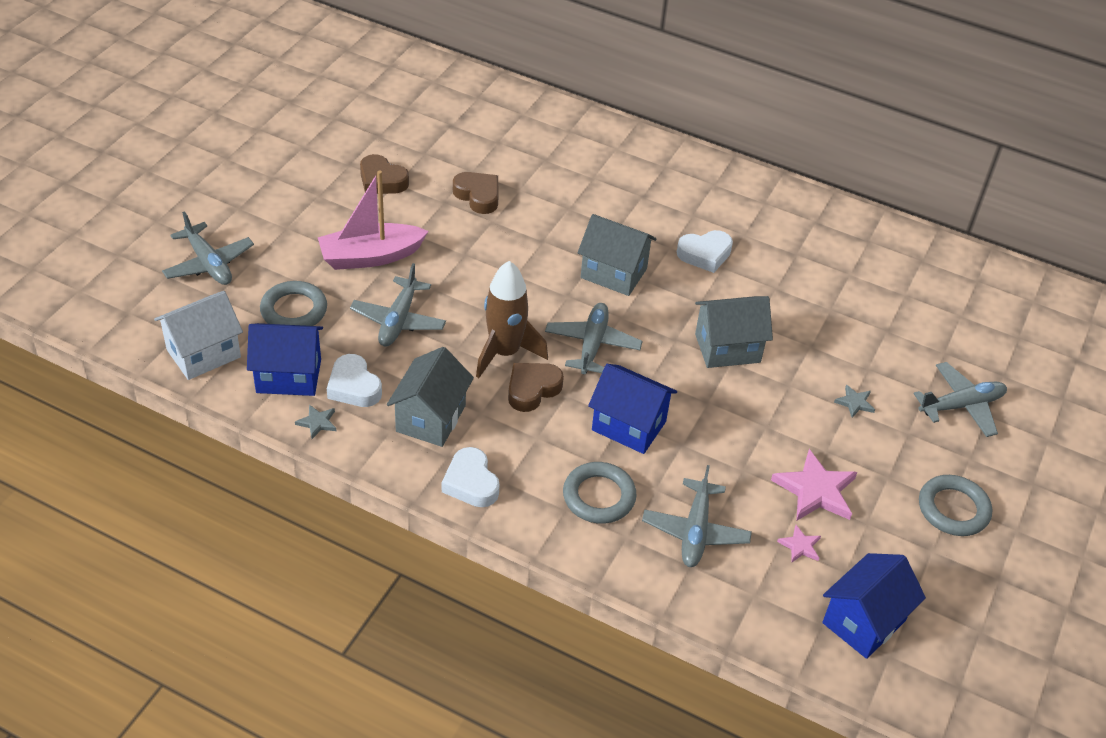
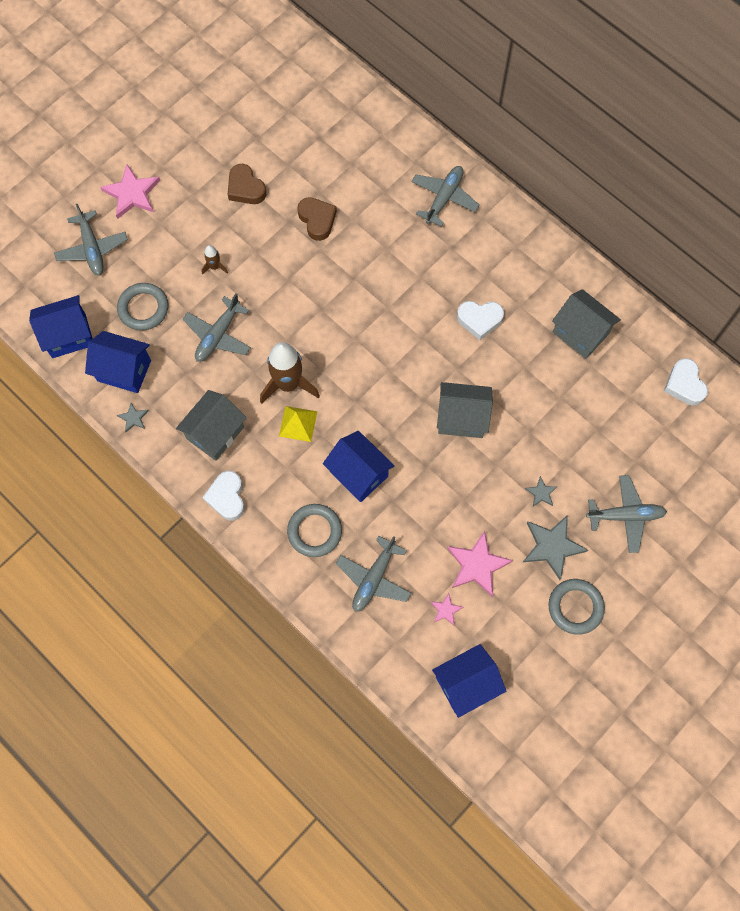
camera: 20 degrees right, 25 degrees up
(203, 353) = (69, 336): white house -> blue house
(244, 205) = (132, 194): none -> pink star
(354, 387) = (168, 391): white heart -> white heart (684, 384)
(370, 256) = (215, 267): pink boat -> brown rocket
(532, 389) = (298, 423): brown heart -> yellow pyramid
(592, 344) = (357, 391): grey plane -> grey plane (444, 198)
(613, 273) = (399, 324): grey house -> grey house (580, 333)
(894, 453) = (552, 546): none -> grey star

